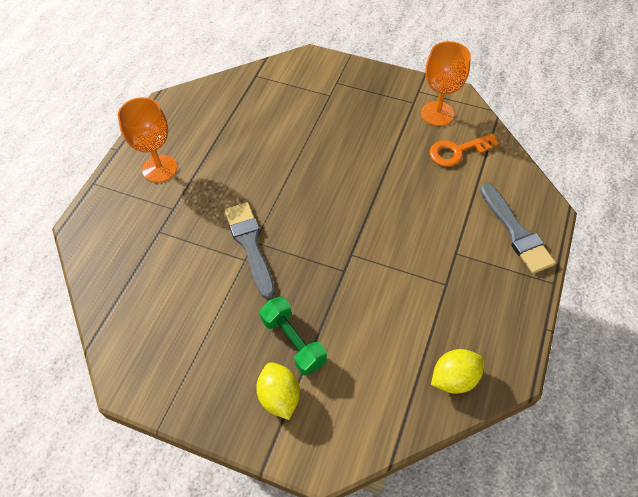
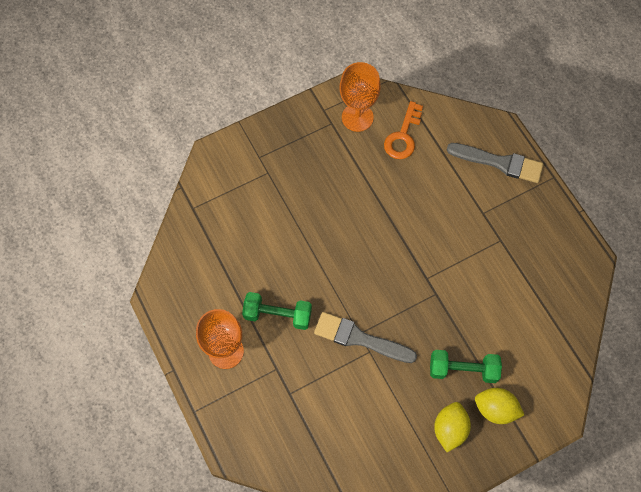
camera: 50 degrees left, 10 degrees up
(219, 179) = (278, 315): none -> green dumbbell
(454, 378) = (567, 294): yellow lemon -> yellow lemon (449, 429)

